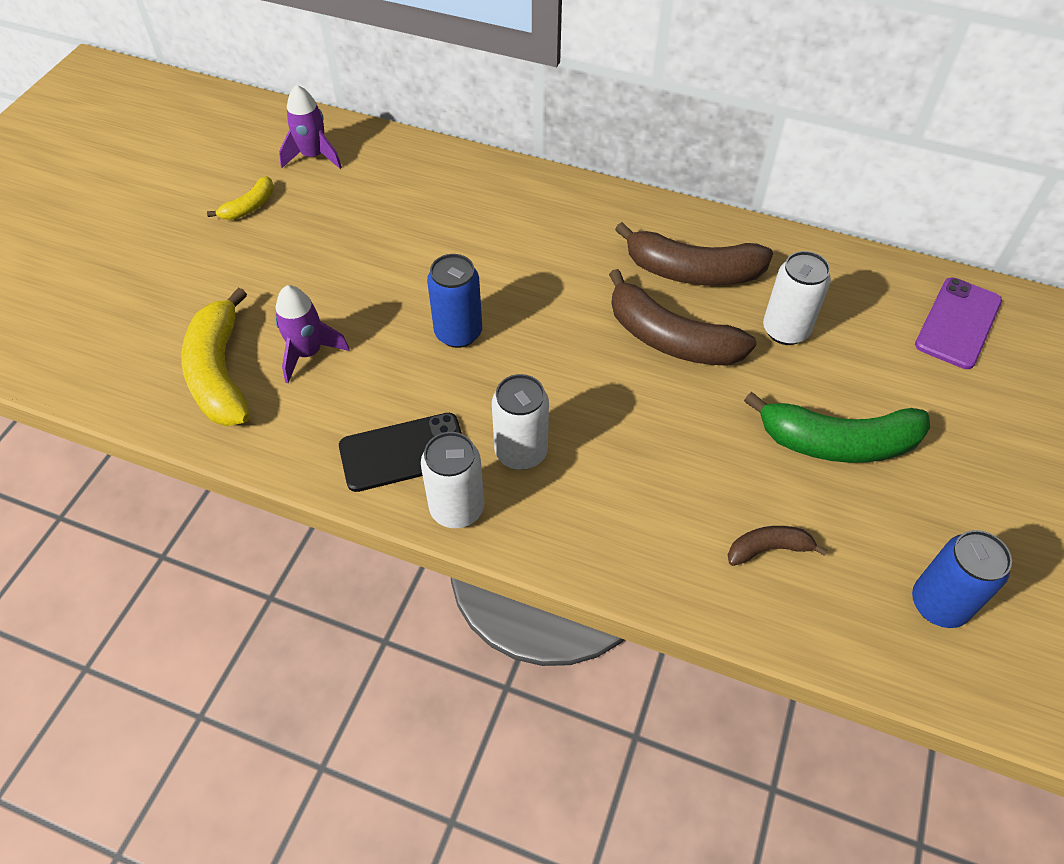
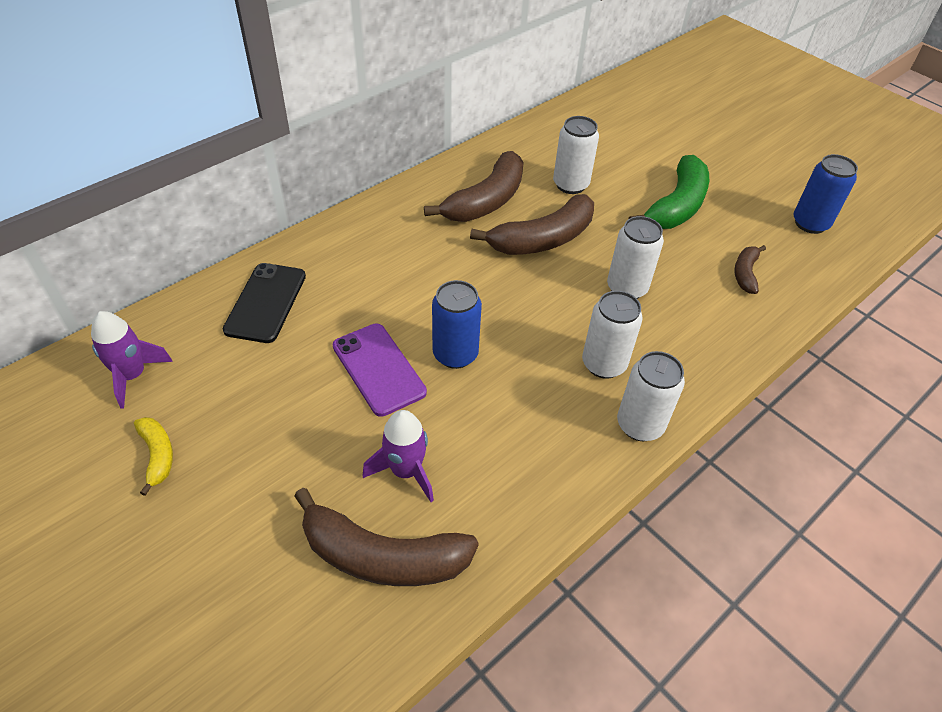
camera: 65 degrees left, 5 degrees down
(220, 373) = (383, 556): yellow banana -> brown banana
(403, 452) = (564, 439): black phone -> black phone (266, 302)
(650, 437) = (626, 288): none -> white can
(958, 323) = (610, 117): purple phone -> purple phone (378, 369)

